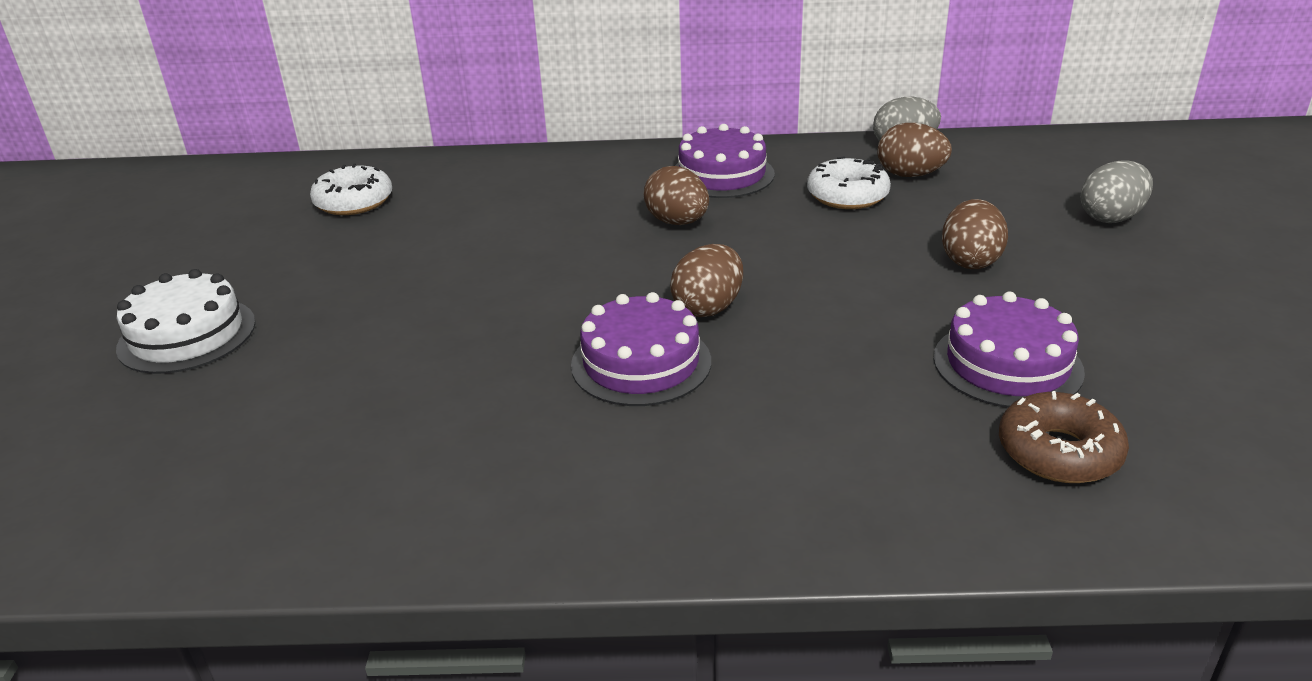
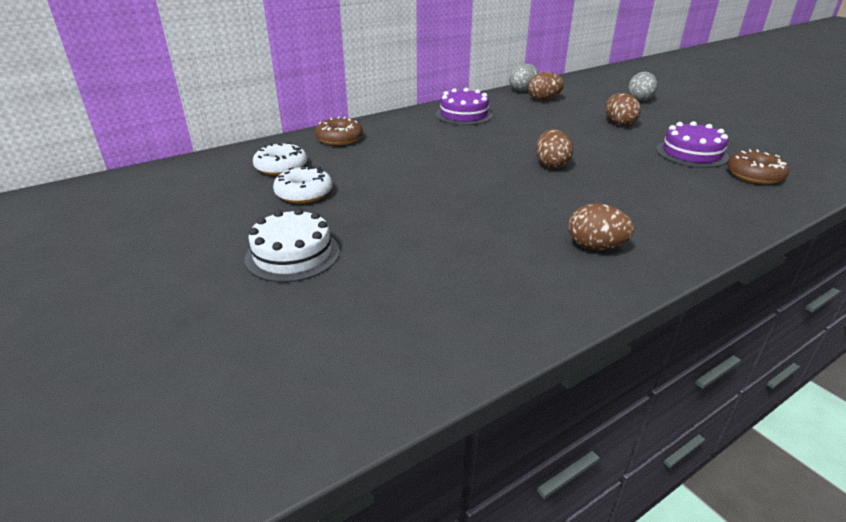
camera: 35 degrees left, 0 degrees up
(485, 174) = (339, 138): none -> brown donut
(641, 363) = (562, 192): purple cake -> none
(677, 222) = (477, 137): brown egg -> brown egg (595, 247)
(847, 195) = (532, 112): white donut -> white donut (304, 193)

